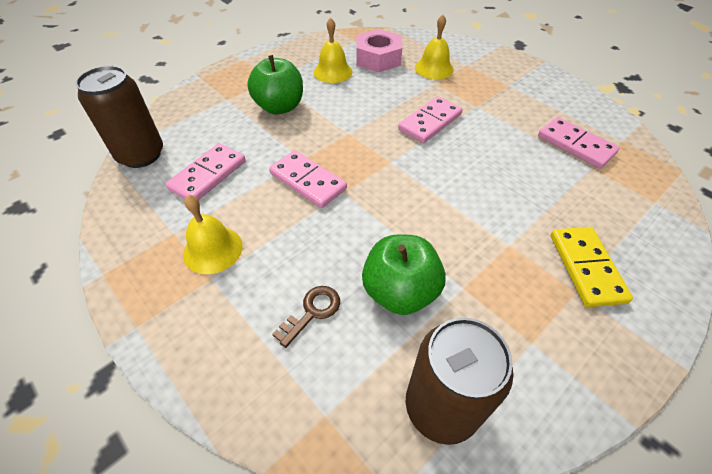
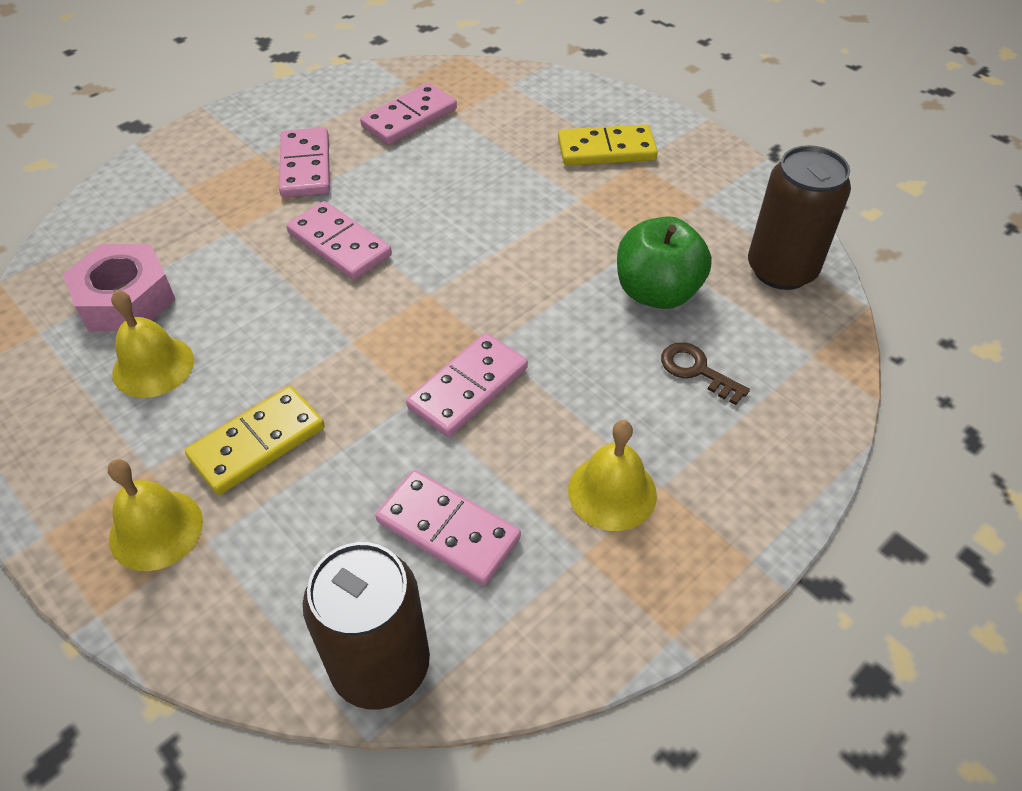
camera: 90 degrees left, 0 degrees up
(279, 107) = (257, 443): green apple -> yellow domino
(434, 68) = (186, 228): yellow bell -> yellow bell (156, 529)
(501, 103) = (305, 166): none -> pink domino

